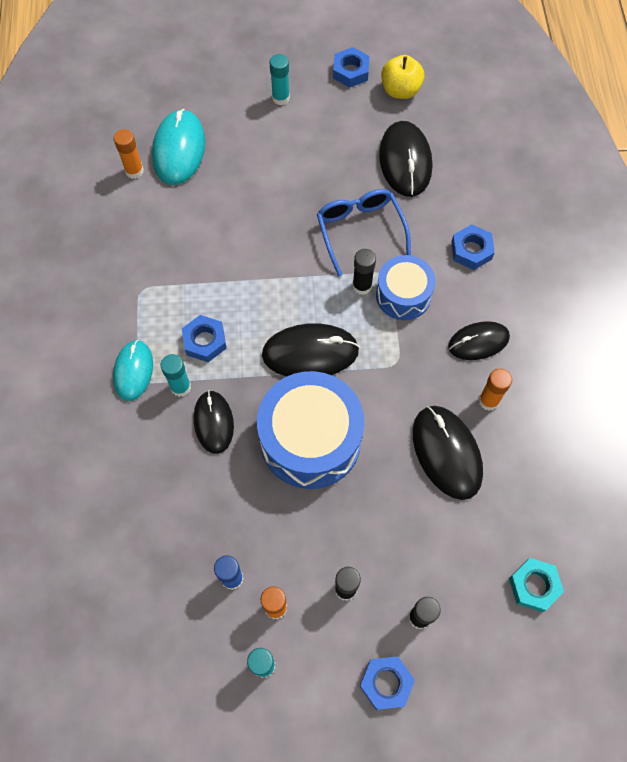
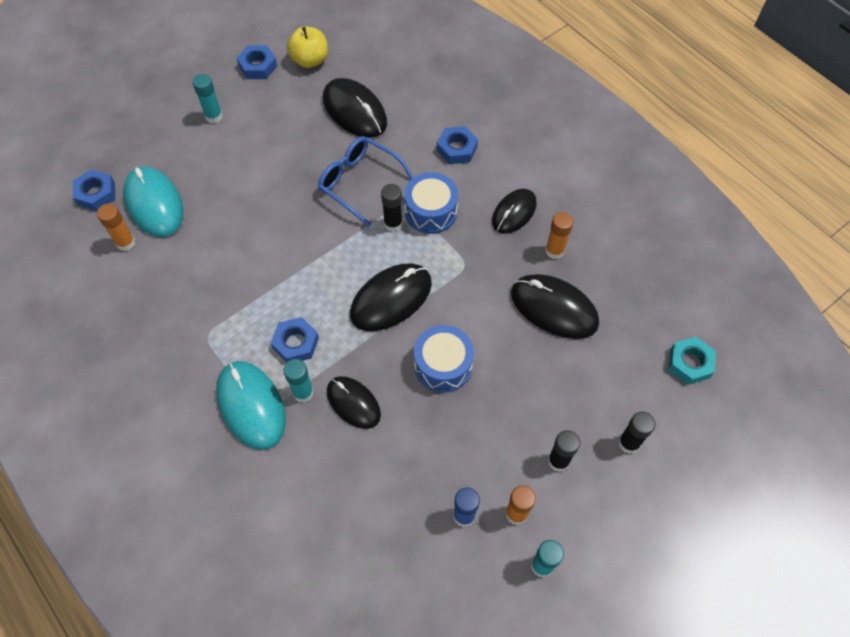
camera: 35 degrees left, 5 degrees down
(133, 371) = (251, 406): turquoise mouse -> turquoise mouse, size x1.51
(310, 439) = (443, 365): blue drum -> blue drum, size x0.59
(386, 683) = (643, 510): blue nut -> blue nut (96, 194)

